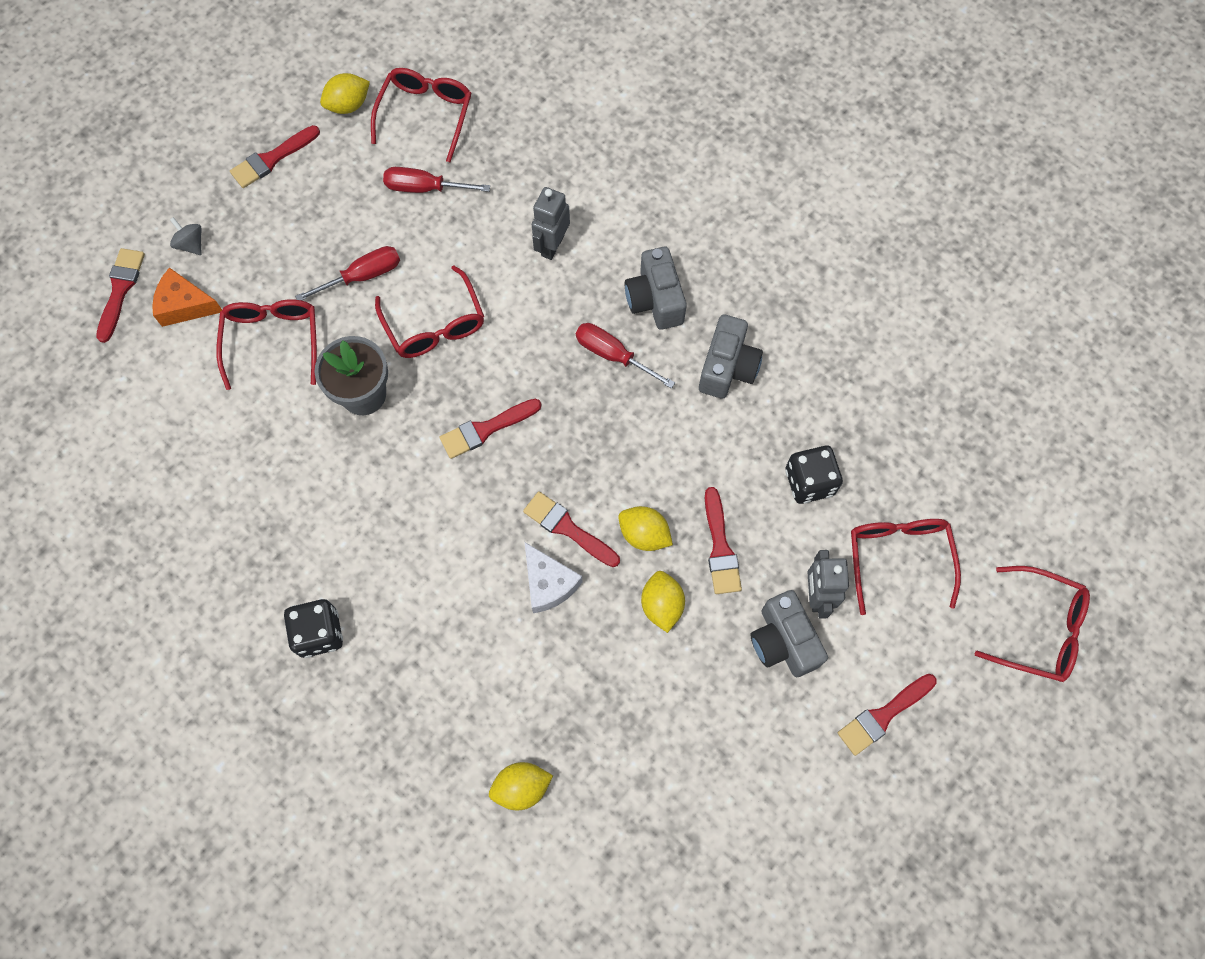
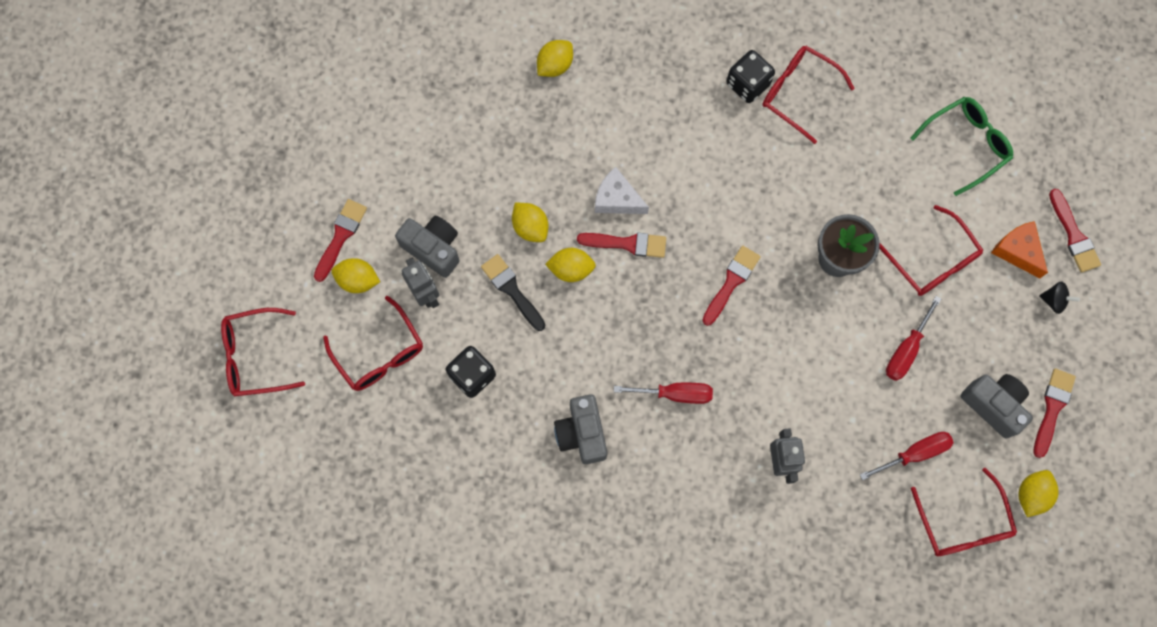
camera: 150 degrees right, 5 degrees up
(146, 433) = (965, 145): none -> green glasses
(185, 305) = (1017, 251): orange cheese -> orange cheese turned 105 degrees counterclockwise
(191, 244) = (1054, 300): grey spinning top -> black spinning top
(434, 324) = (825, 342): red glasses -> red glasses (798, 94)
(655, 300) = (670, 459): grey camera -> grey camera (993, 405)
(720, 547) = (511, 290): red brush -> black brush
(886, 652) = (358, 280): none -> yellow lemon

